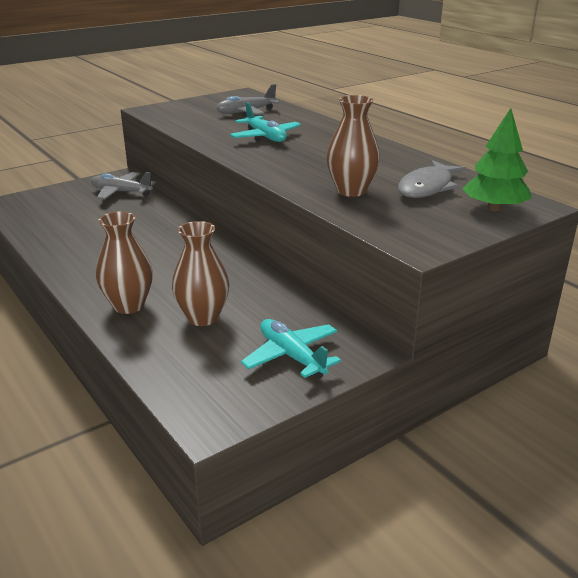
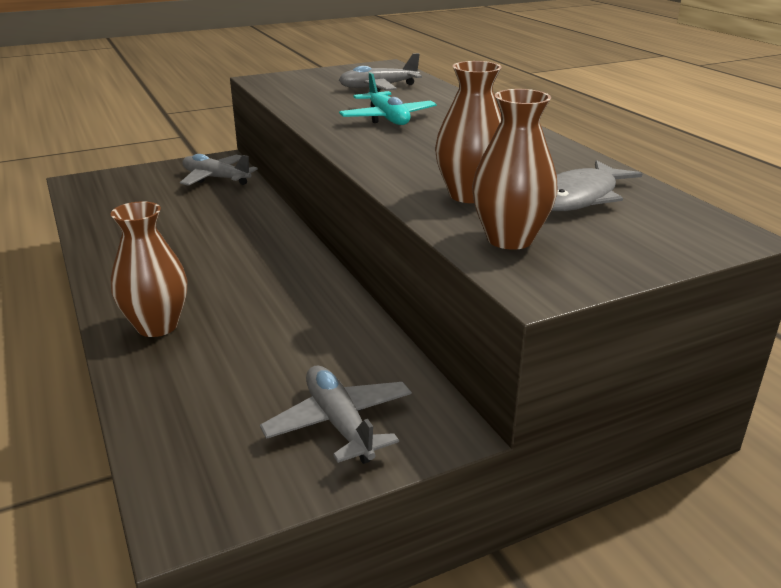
camera: 10 degrees right, 0 degrees up
(203, 317) = (243, 352): brown vase -> brown vase (509, 239)
(291, 356) = (339, 423): turquoise plane -> grey plane
(494, 208) = (668, 235): green tree -> none

